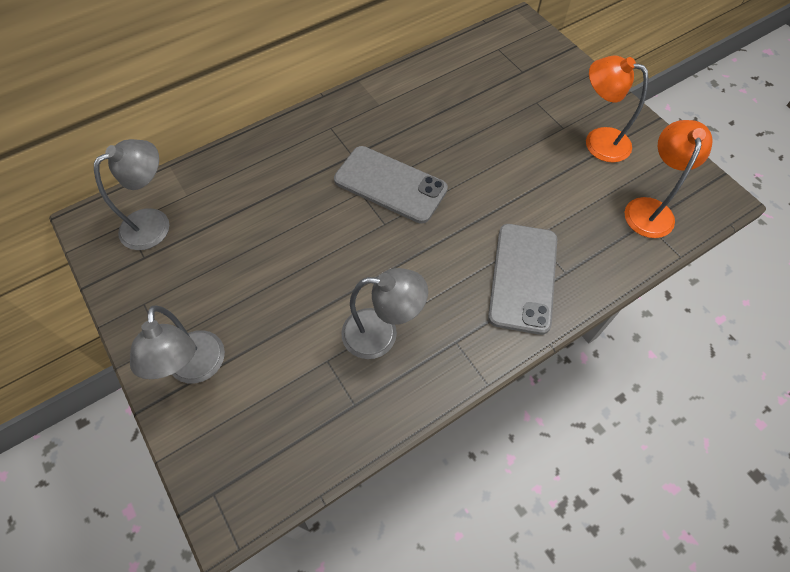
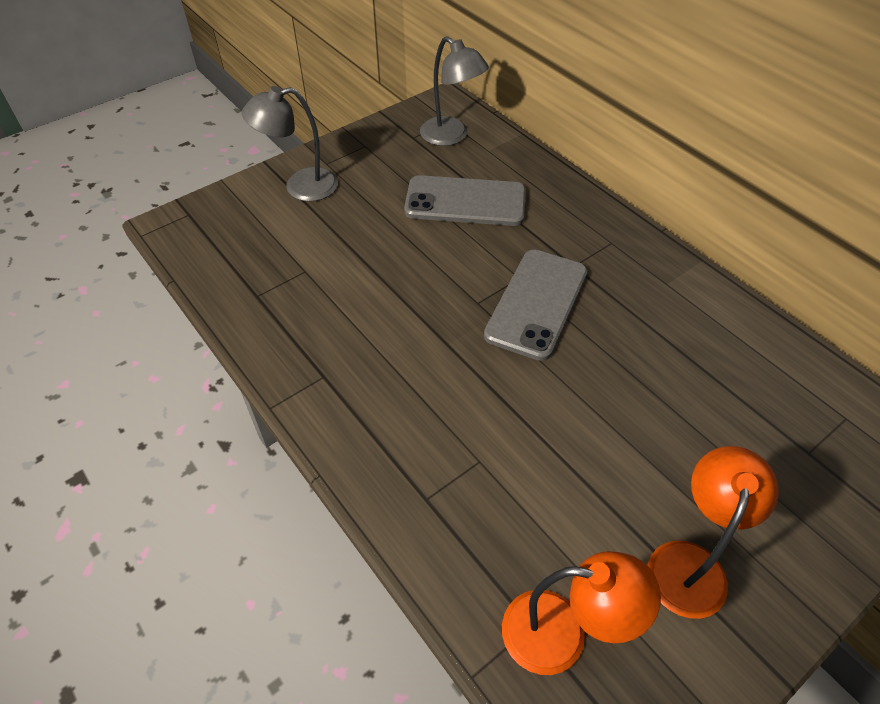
camera: 85 degrees right, 10 degrees down
(381, 334) = (334, 310): grey lamp -> none
(523, 277) = (414, 446): grey phone -> grey phone (465, 202)

